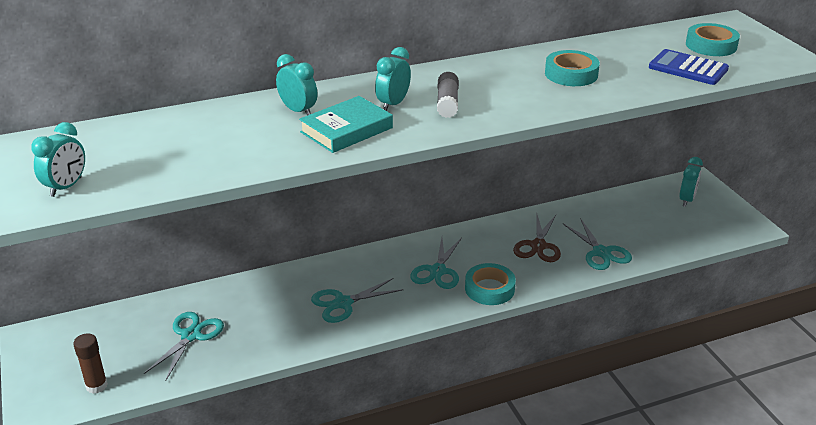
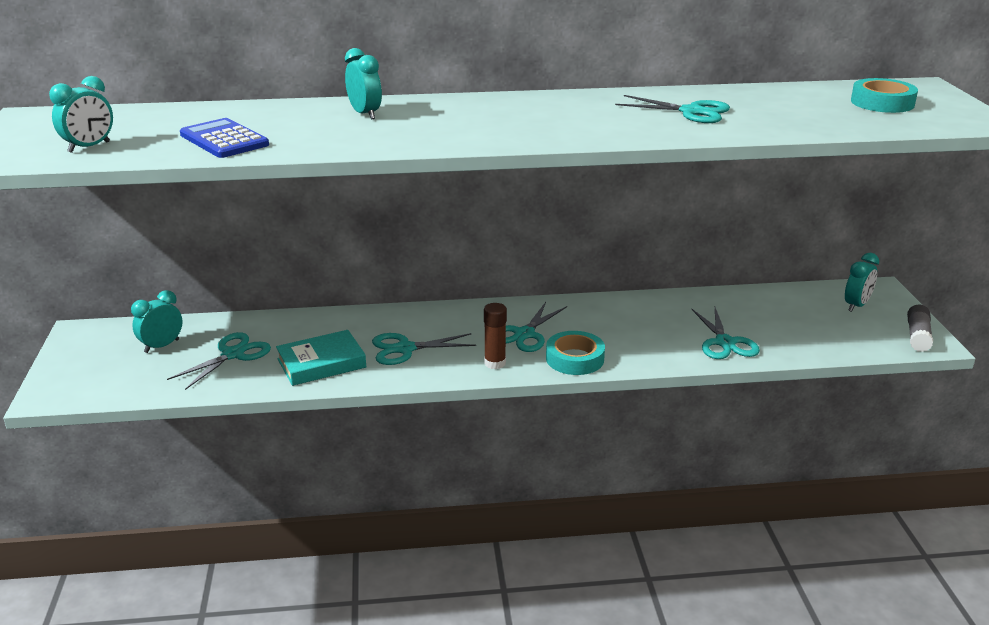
camera: 15 degrees right, 5 degrees down
(96, 386) = (117, 383): brown glue stick -> brown glue stick (495, 363)
(346, 130) = (403, 133): turquoise book -> turquoise book (321, 363)
(393, 104) = (469, 118): turquoise clock -> turquoise clock (162, 346)
(447, 103) = (530, 122): grey glue stick -> grey glue stick (917, 336)
(538, 246) = (652, 326): brown scissors -> none
(571, 74) = (691, 112): turquoise tape -> turquoise scissors
(688, 68) = (838, 119): blue calculator -> blue calculator (224, 140)

